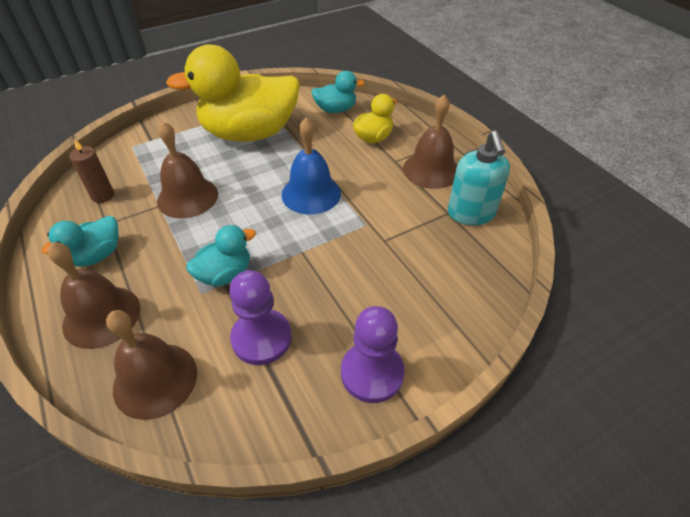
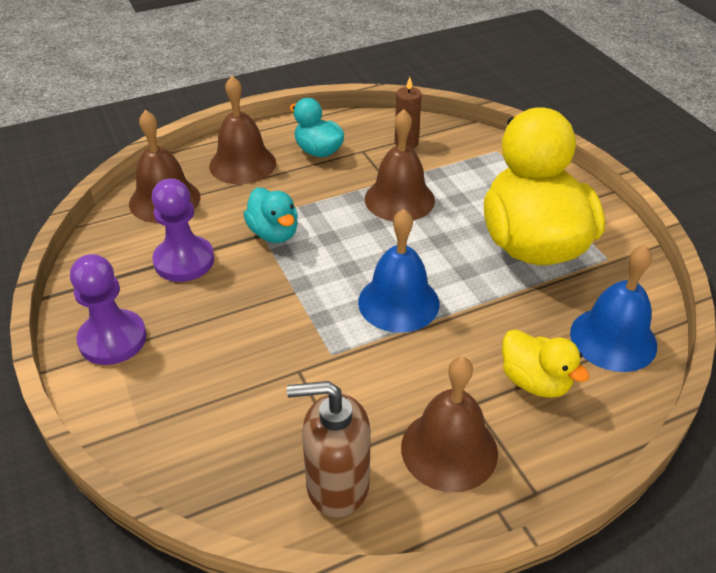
camera: 95 degrees right, 5 degrees down
(335, 110) = (613, 339): turquoise duck -> blue bell
(471, 213) = (337, 485): turquoise soap dispenser -> brown soap dispenser

